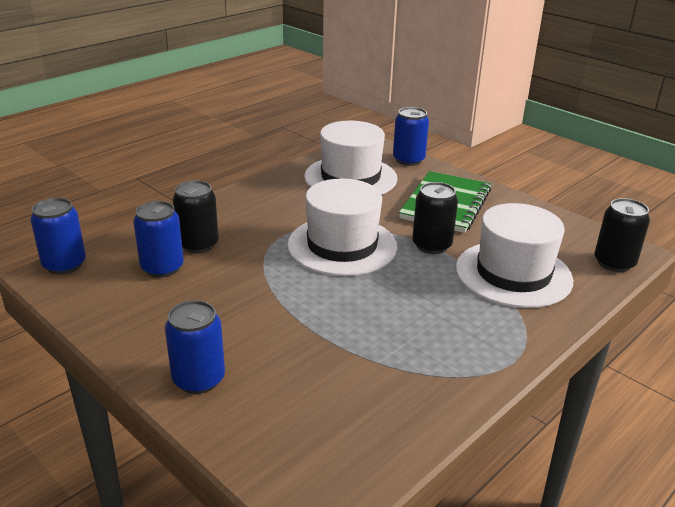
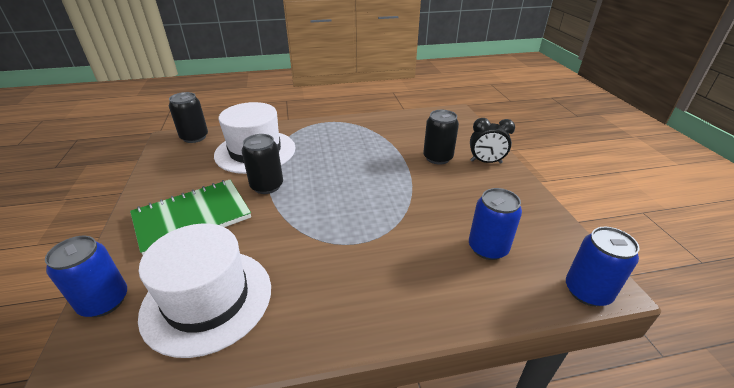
camera: 145 degrees left, 5 degrees up
(198, 244) = (445, 263): black can -> black can (437, 158)
(198, 379) = (486, 162): blue can -> black clock
(342, 245) = (327, 211): white hat -> none

